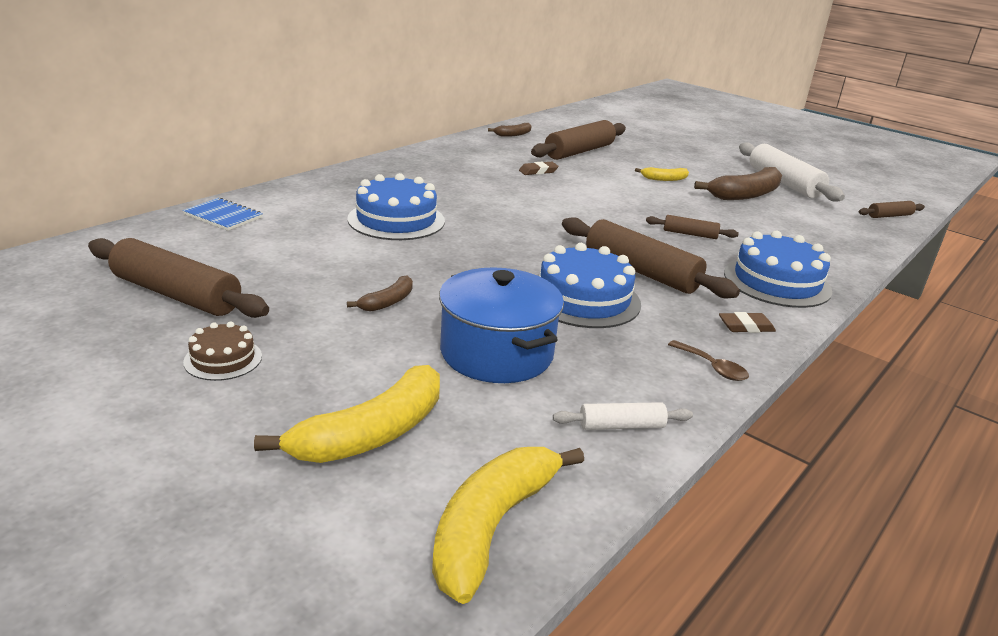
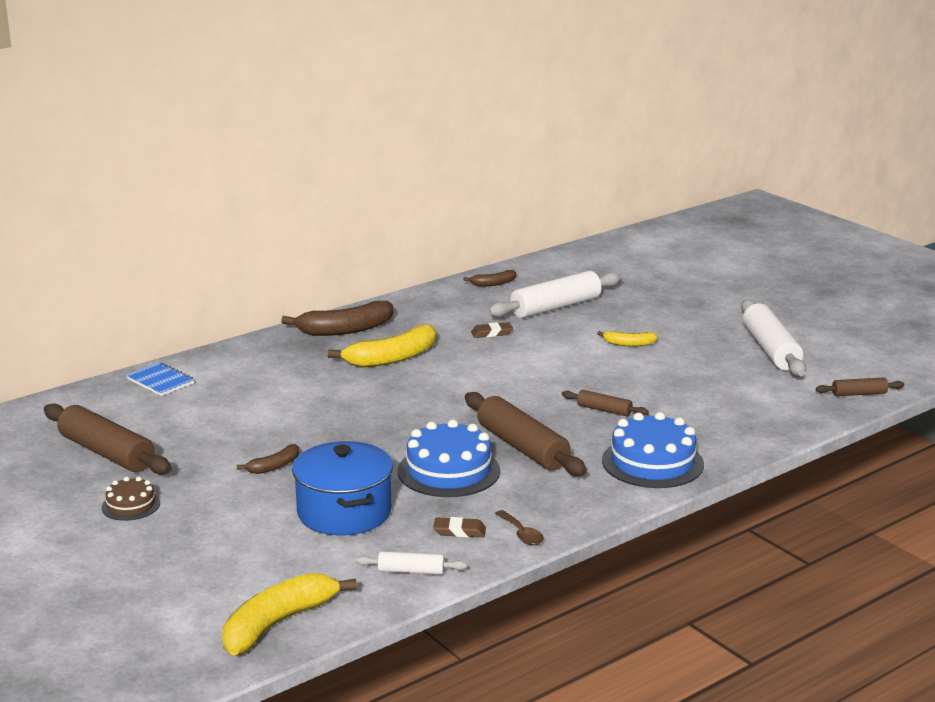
camera: 15 degrees right, 5 degrees down
(371, 433) = (221, 563): yellow banana -> yellow banana (392, 358)
(396, 220) = (316, 388): blue cake -> none
(579, 151) = (555, 307): brown rolling pin -> white rolling pin
(746, 194) = (709, 365): brown banana -> brown banana (345, 330)
(746, 326) = (582, 502): brown eraser -> brown eraser (459, 531)

